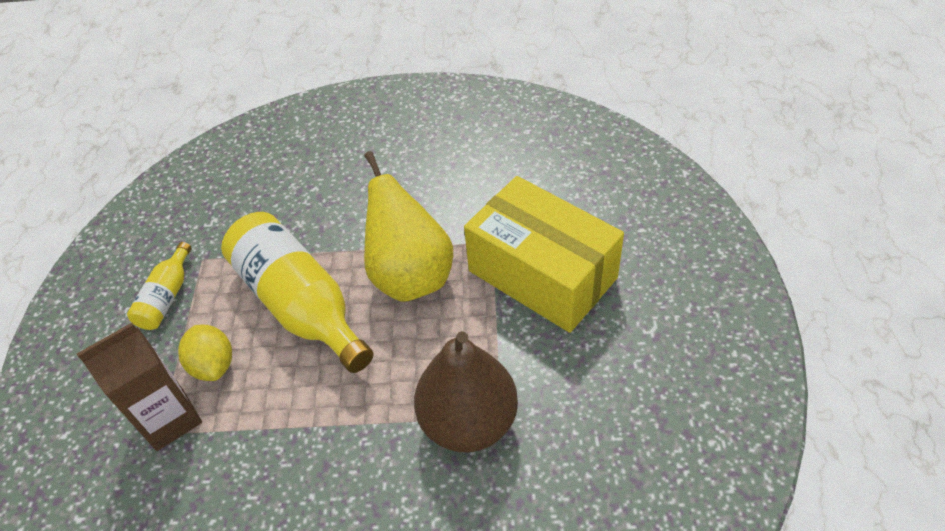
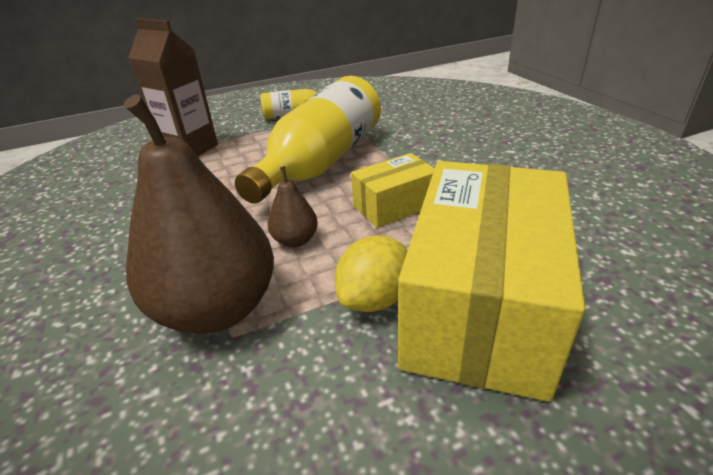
camera: 65 degrees right, 15 degrees down
(213, 365) = (244, 148): yellow lemon -> yellow lemon (375, 298)
(410, 276) = (394, 206): yellow pear -> yellow box
(415, 355) = (295, 240): none -> brown pear

